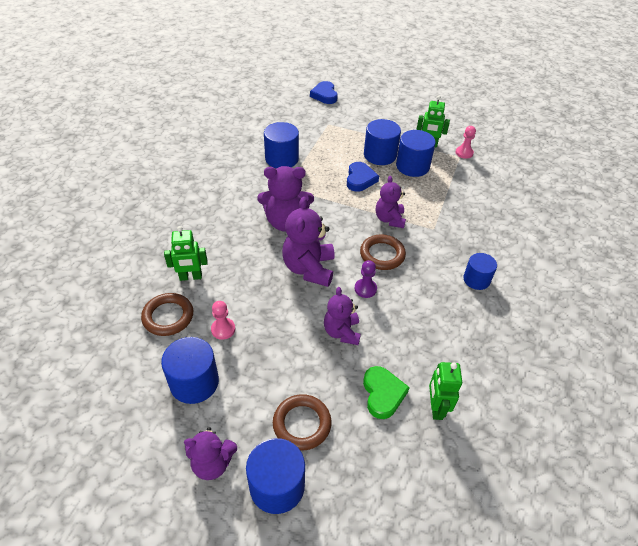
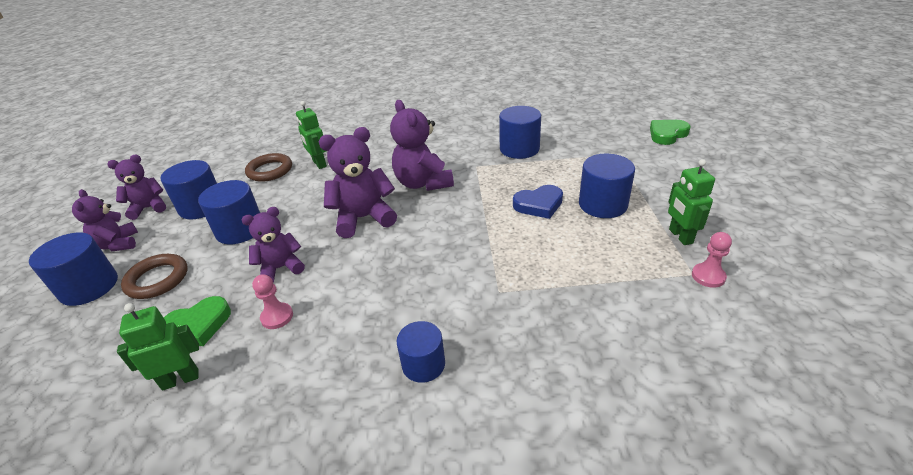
camera: 70 degrees right, 10 degrees down
(223, 329) = (263, 199): pink pawn -> pink pawn (277, 317)
(324, 95) = (667, 134): blue heart -> green heart
(365, 289) = (353, 265): purple pawn -> none
(382, 254) = (417, 261): brown ring -> none
(389, 219) = (485, 248): purple teddy bear -> purple teddy bear (149, 208)
(412, 166) = (612, 236): blue cylinder -> blue cylinder (240, 230)

